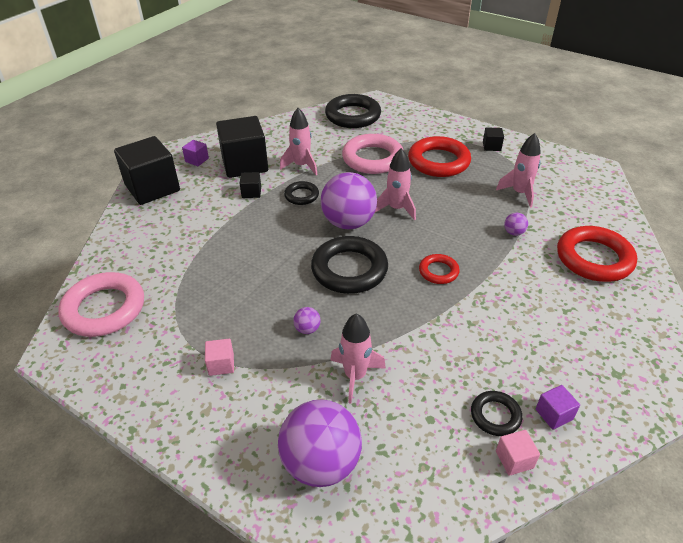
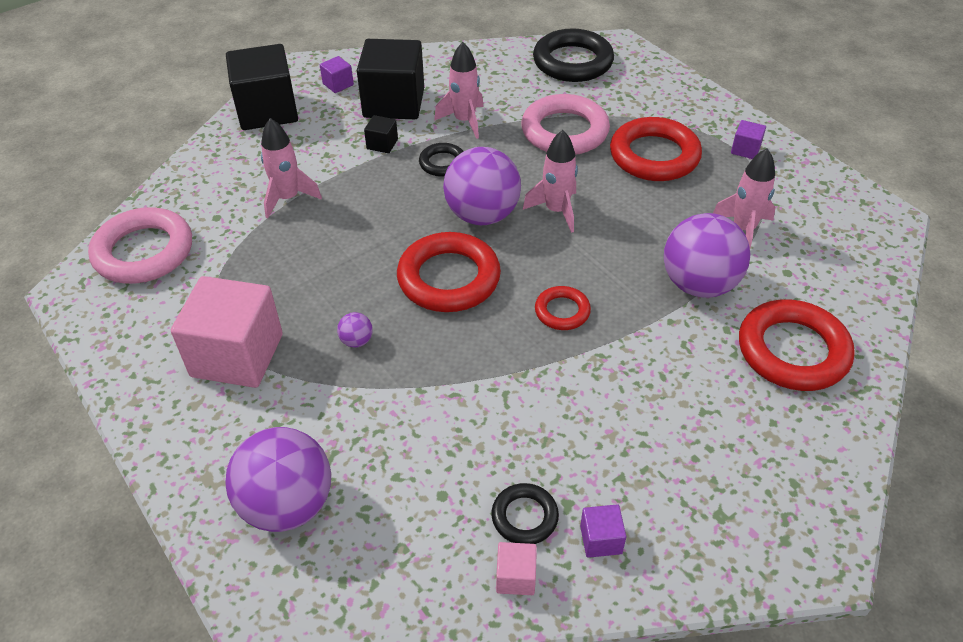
camera: 20 degrees right, 5 degrees up
(221, 364) = (237, 355): pink cube -> pink cube, size x2.35
(349, 269) = (449, 278): black ring -> red ring
(355, 376) = (382, 415): pink rocket -> pink rocket (288, 198)
(491, 146) = (745, 149): black cube -> purple cube
(514, 232) = (699, 284): purple ball -> purple ball, size x2.47

